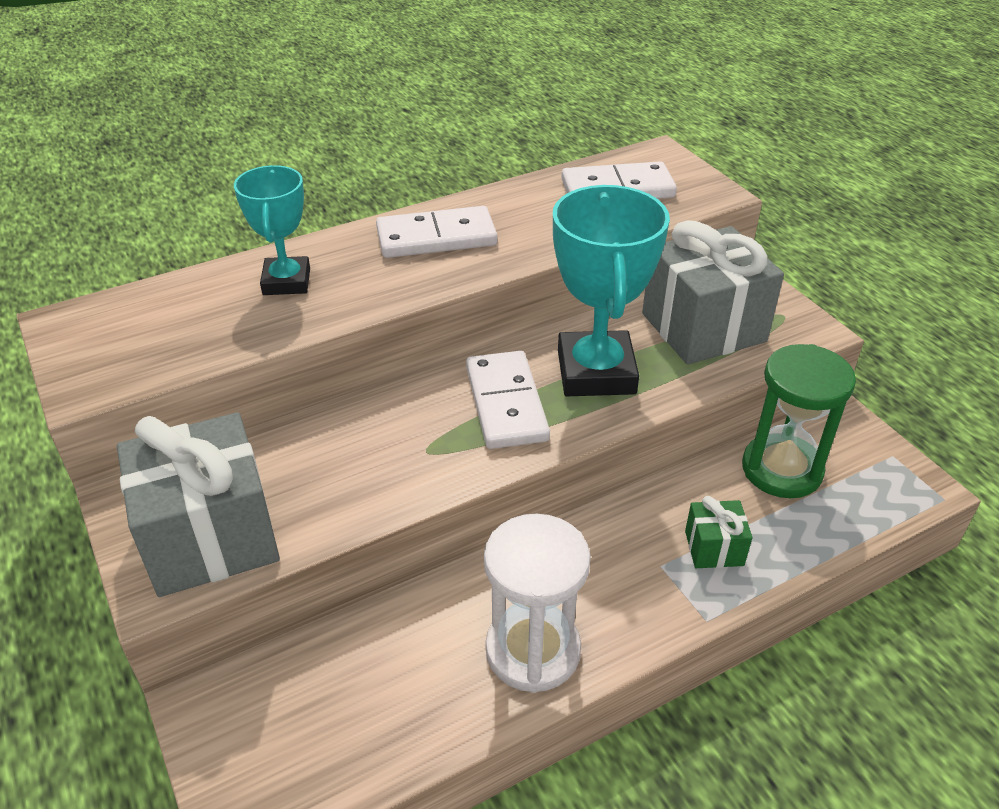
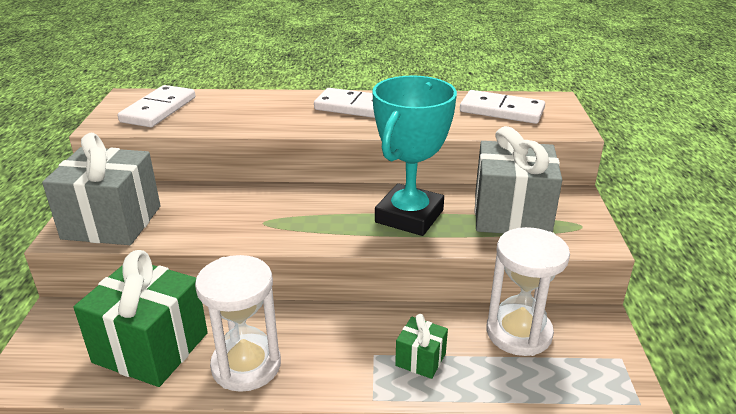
camera: 30 degrees right, 10 degrees down
(286, 282) = (250, 107): turquoise trophy -> none
(390, 687) = (151, 347): none -> green gift
(506, 403) = (334, 214): white domino -> white domino (158, 109)
(781, 469) = (518, 333): green hourglass -> white hourglass

